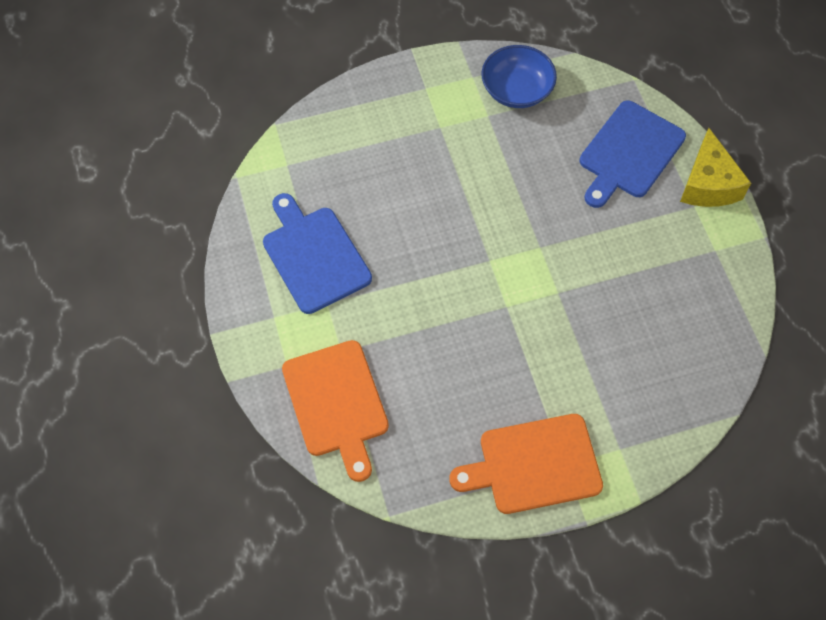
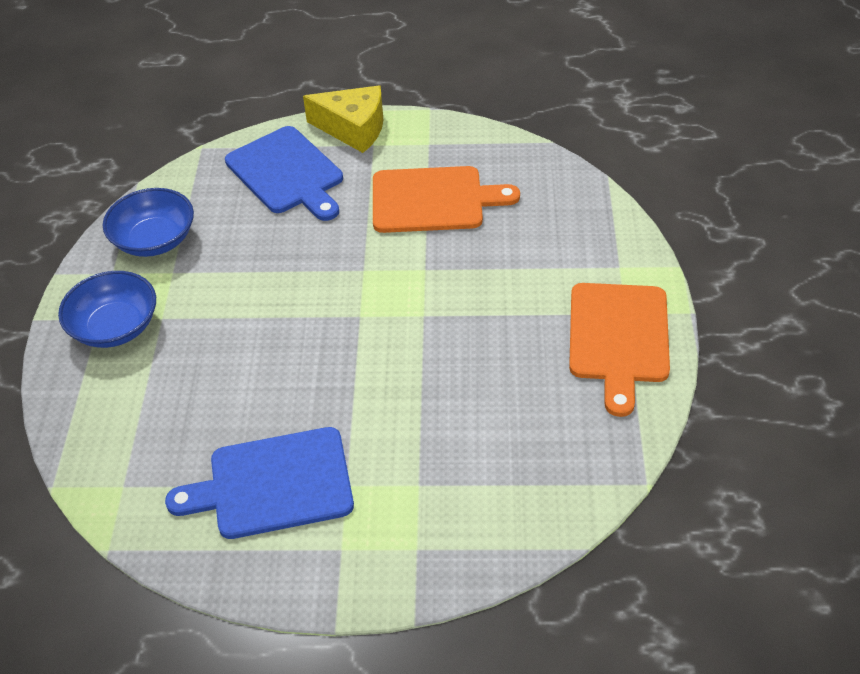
camera: 70 degrees left, 15 degrees down
(336, 403) = (487, 505): orange cutting board -> orange cutting board (433, 200)
(421, 101) = (115, 327): none -> blue bowl

